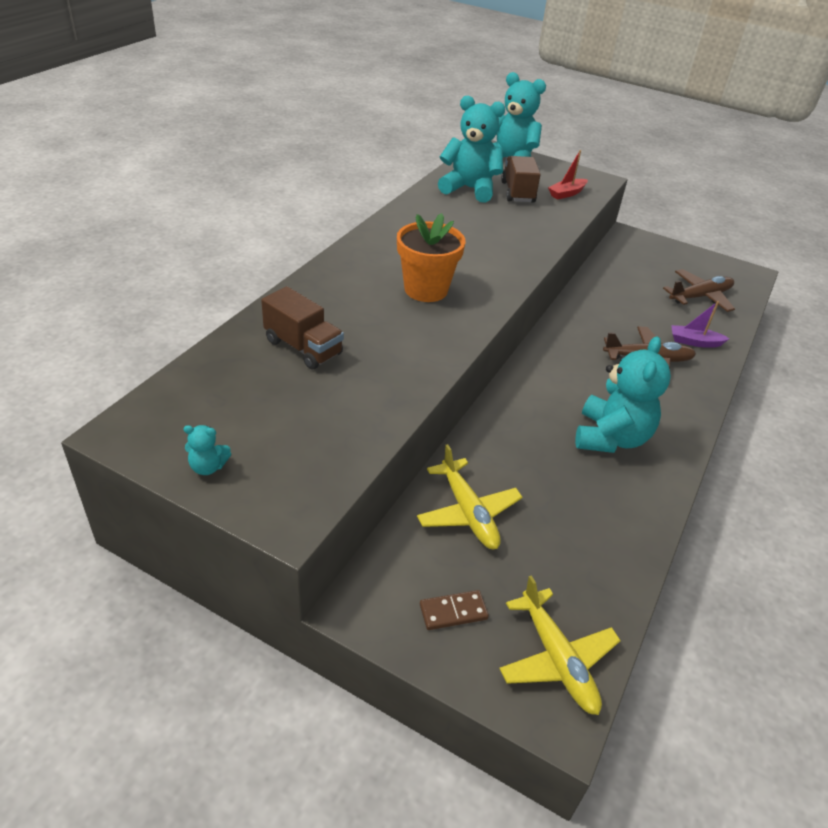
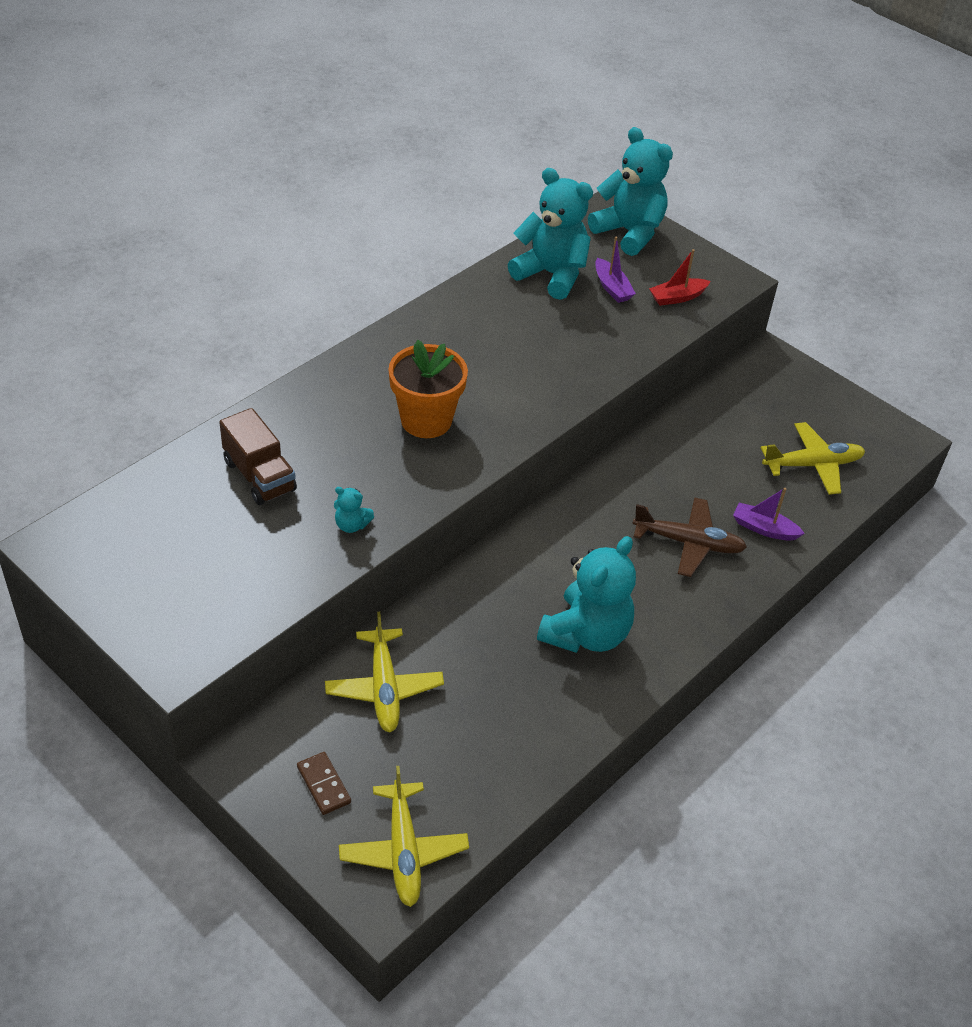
camera: 15 degrees right, 5 degrees up
(208, 467) = (120, 596): turquoise teddy bear -> turquoise teddy bear (351, 525)
(453, 612) = (323, 785): brown domino -> brown domino turned 60 degrees clockwise
(517, 192) = (612, 287): brown truck -> purple boat
(700, 297) = (813, 465): brown plane -> yellow plane

